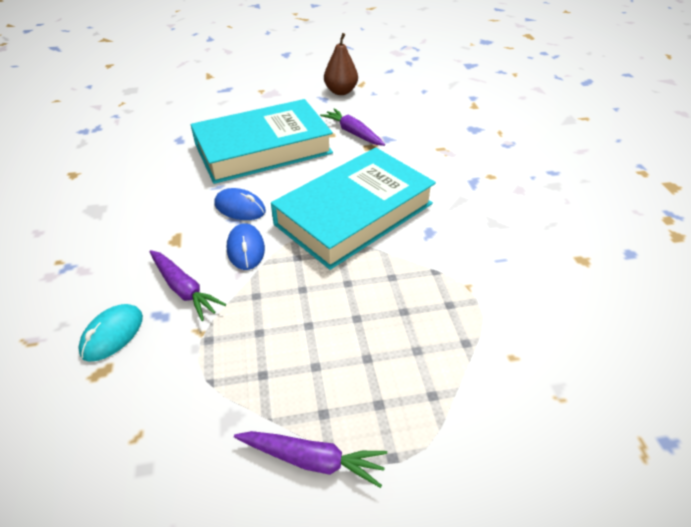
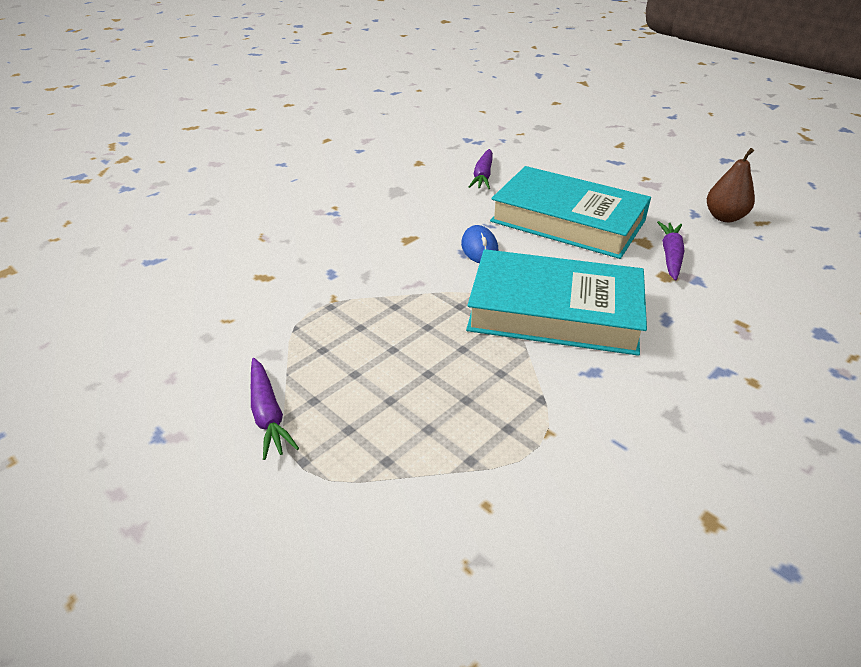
camera: 55 degrees right, 5 degrees down
(112, 334) = (296, 264): turquoise mouse -> none
(184, 289) = (365, 270): purple carrot -> purple carrot (483, 176)
(246, 249) = (437, 275): blue mouse -> none

